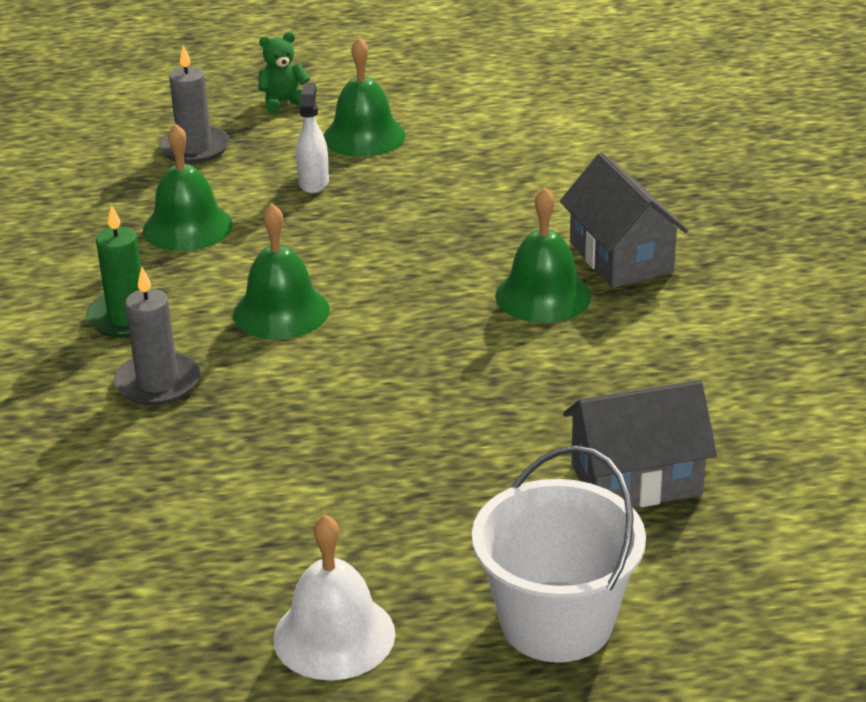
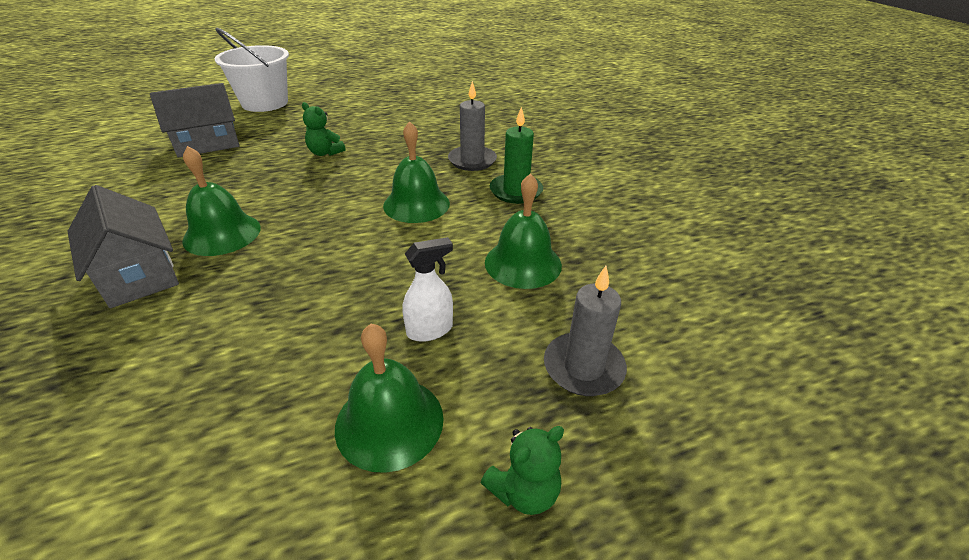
camera: 165 degrees right, 5 degrees up
(314, 182) = (430, 330): white spray bottle -> white spray bottle turned 105 degrees counterclockwise
(334, 635) = (353, 95): white bell -> none
(409, 429) = (325, 153): none -> green teddy bear

